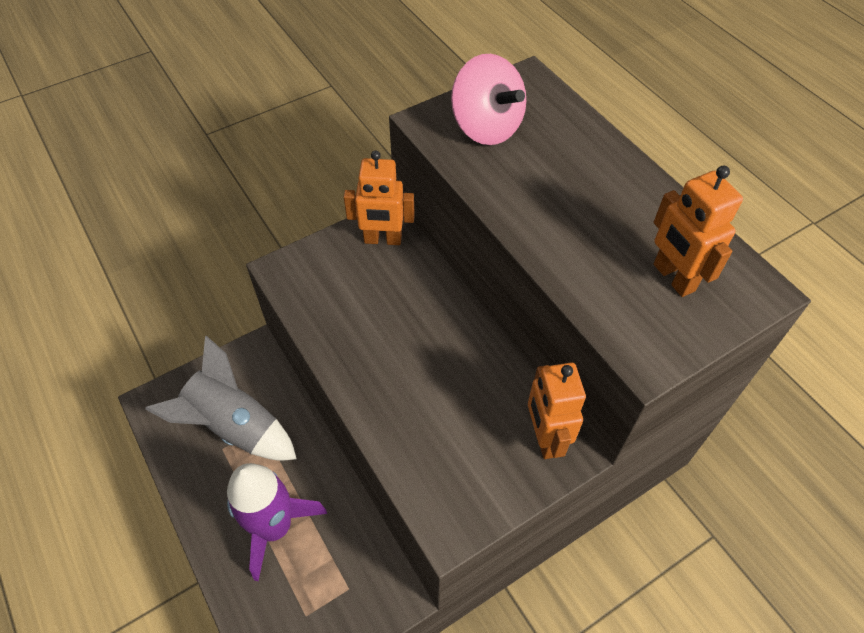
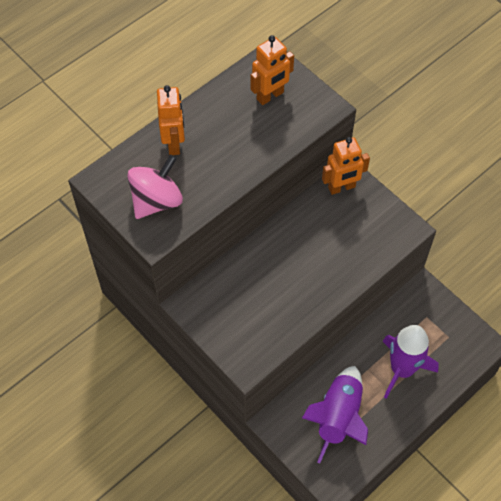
camera: 100 degrees left, 5 degrees up
(235, 426) = (338, 417): grey rocket -> purple rocket
(383, 240) = (205, 302): orange robot -> orange robot (174, 143)

